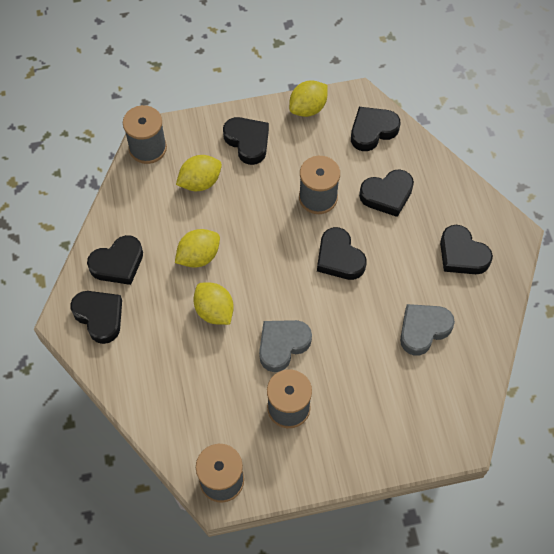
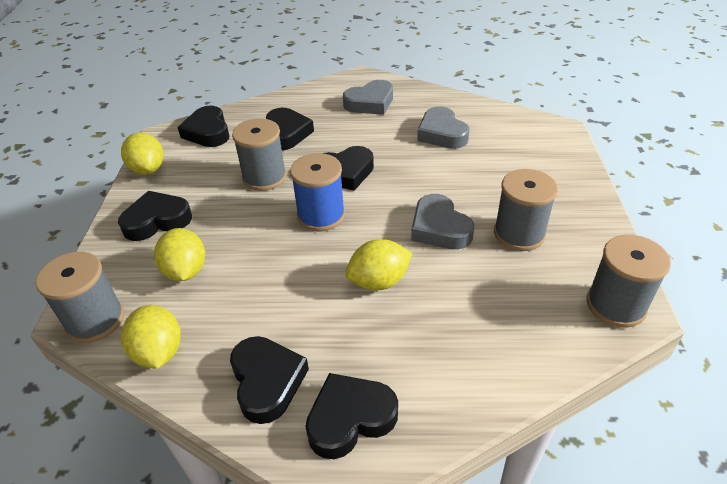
camera: 75 degrees left, 20 degrees down
(198, 256) = (294, 286): yellow lemon -> yellow lemon (159, 352)
(278, 254) = (321, 215): none -> blue spool
(462, 254) = (370, 103): black heart -> grey heart

